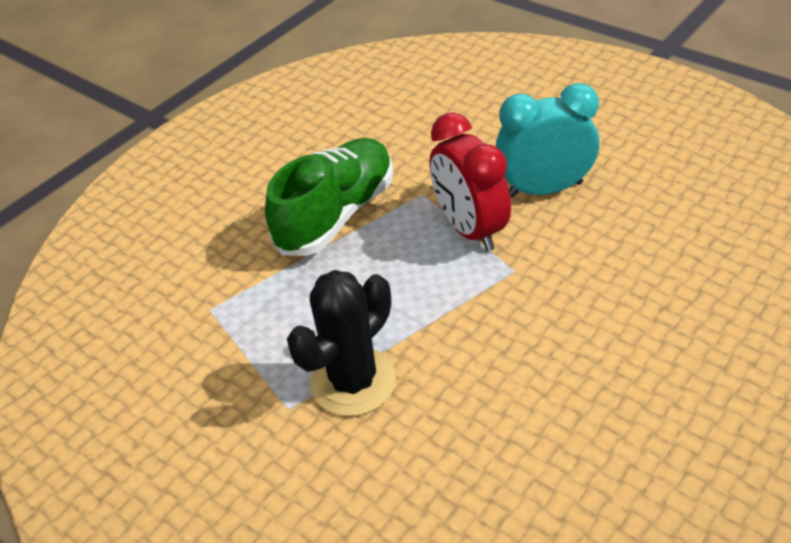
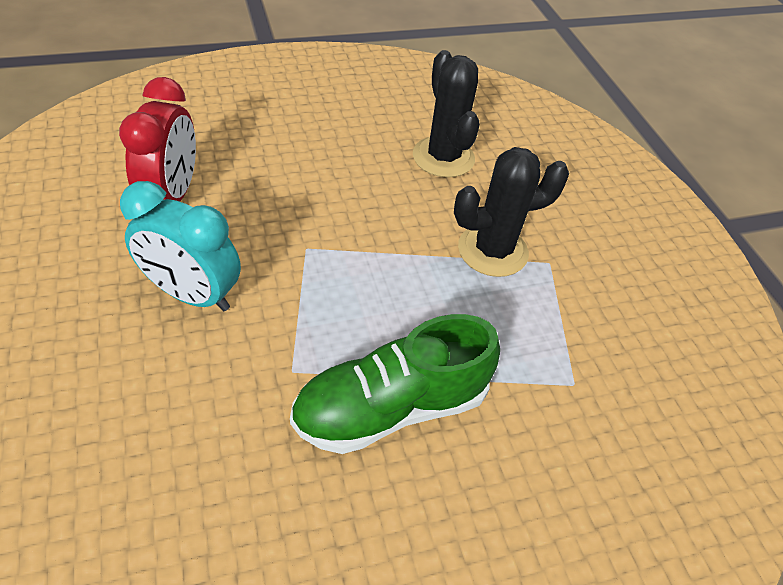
camera: 155 degrees left, 5 degrees up
(470, 229) = (296, 303): red clock -> red clock (172, 195)
(503, 469) = (443, 157): none -> black cactus

